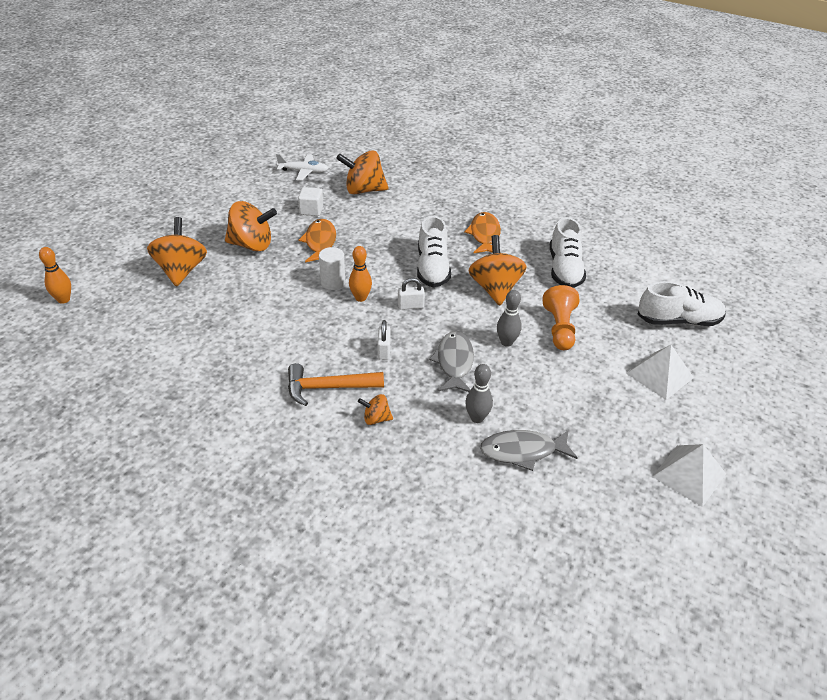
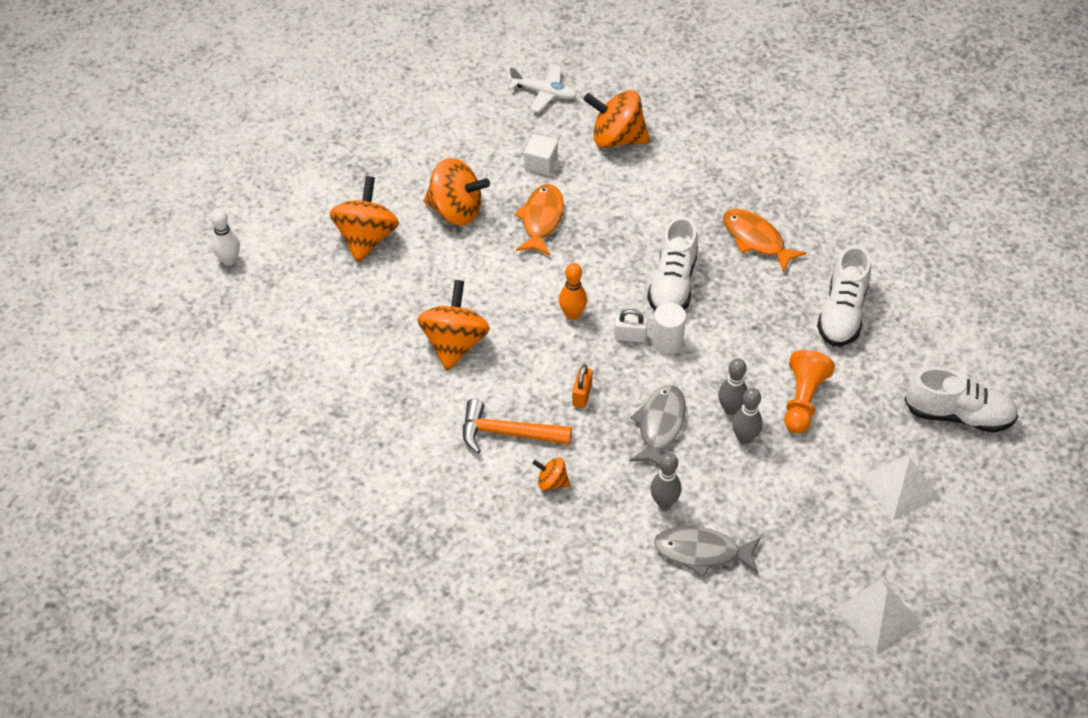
camera: 15 degrees right, 10 degrees up
(64, 300) = (229, 260): orange bowling pin -> white bowling pin
(333, 282) = (544, 286): white cylinder -> white cylinder (667, 342)
(384, 351) = (582, 395): white padlock -> orange padlock
(484, 235) = (756, 240): orange fish -> orange fish turned 60 degrees counterclockwise
(495, 289) = (742, 328): orange spinning top -> orange spinning top (454, 343)
(525, 360) = (744, 438): none -> grey bowling pin

